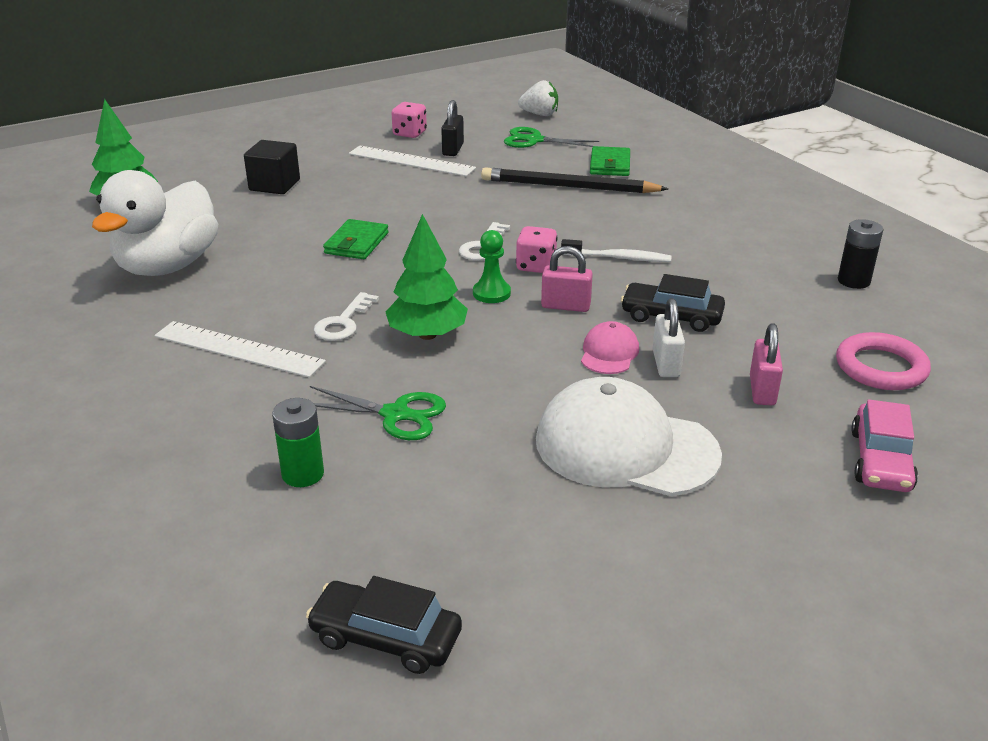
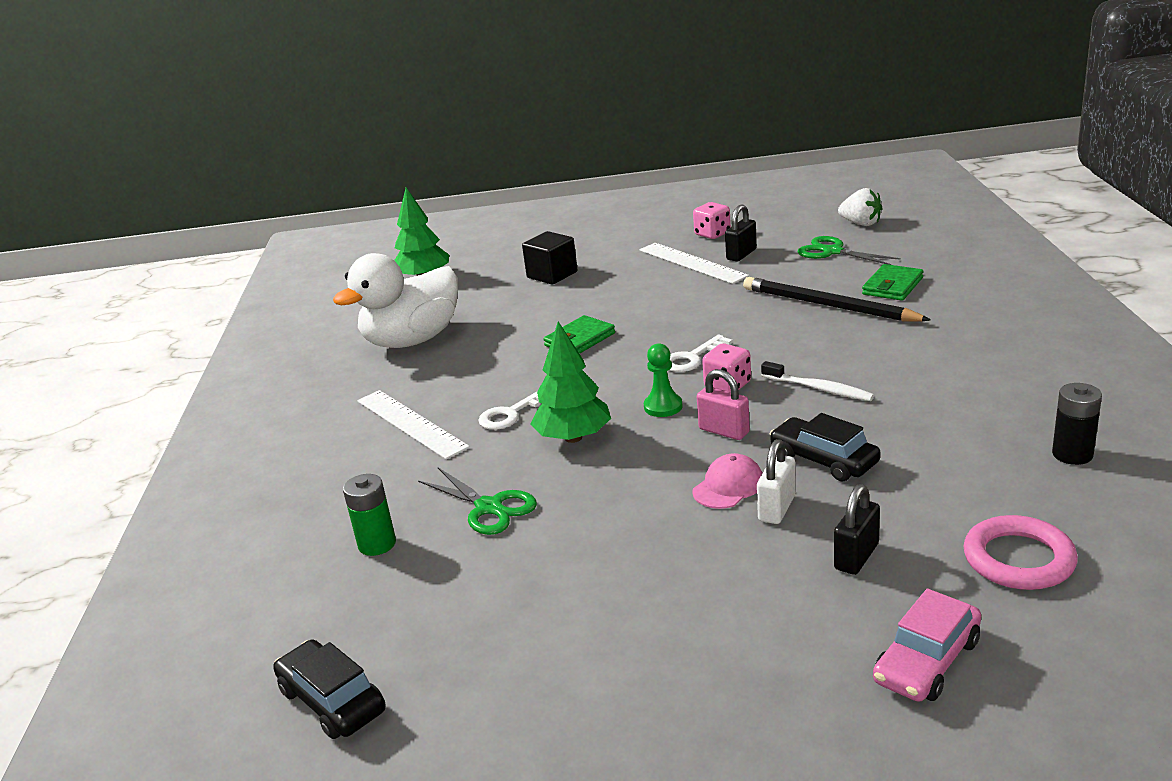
camera: 30 degrees right, 5 degrees down
(625, 447) = (667, 584): white cap -> none
(762, 390) = (856, 557): pink padlock -> black padlock

